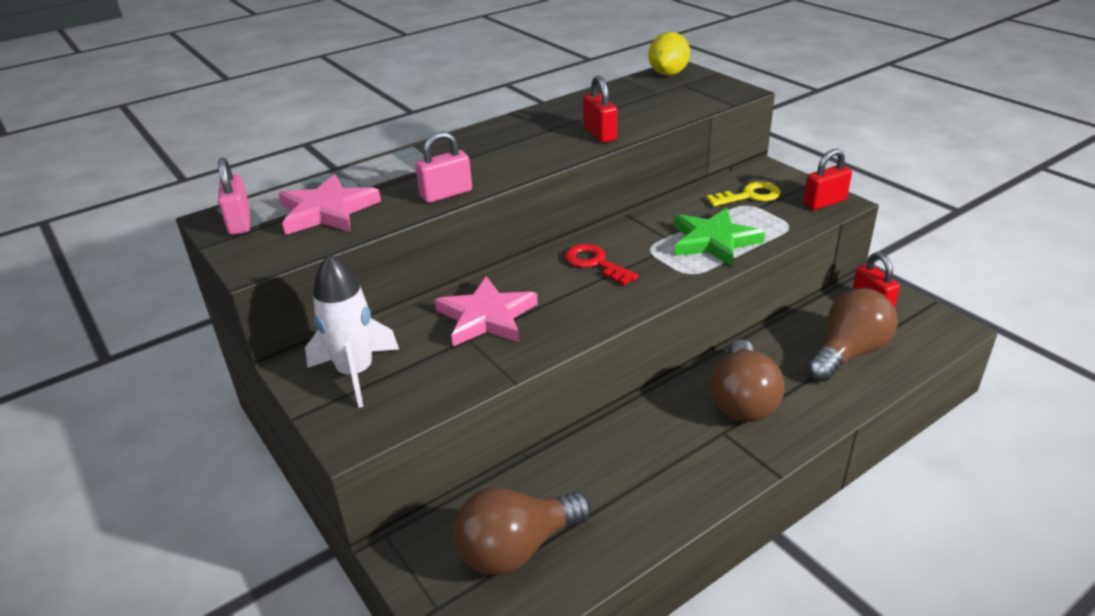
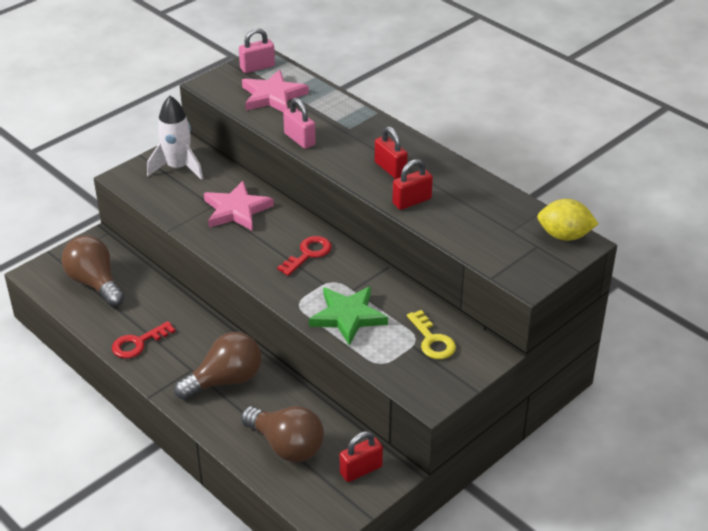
camera: 80 degrees right, 5 degrees up
(668, 489) = (138, 343): none -> red key
(743, 400) = (225, 380): brown light bulb -> brown light bulb turned 150 degrees clockwise
(824, 202) = (427, 389): red padlock -> red padlock (390, 169)

